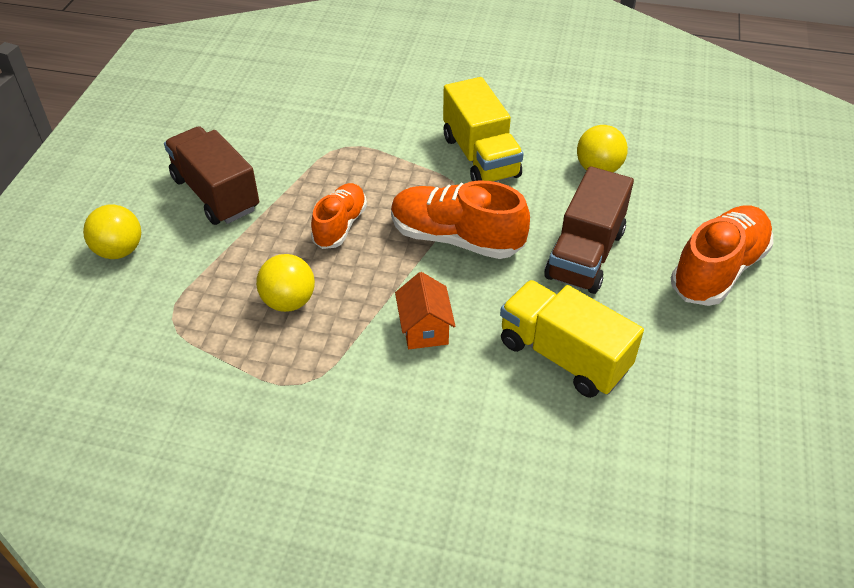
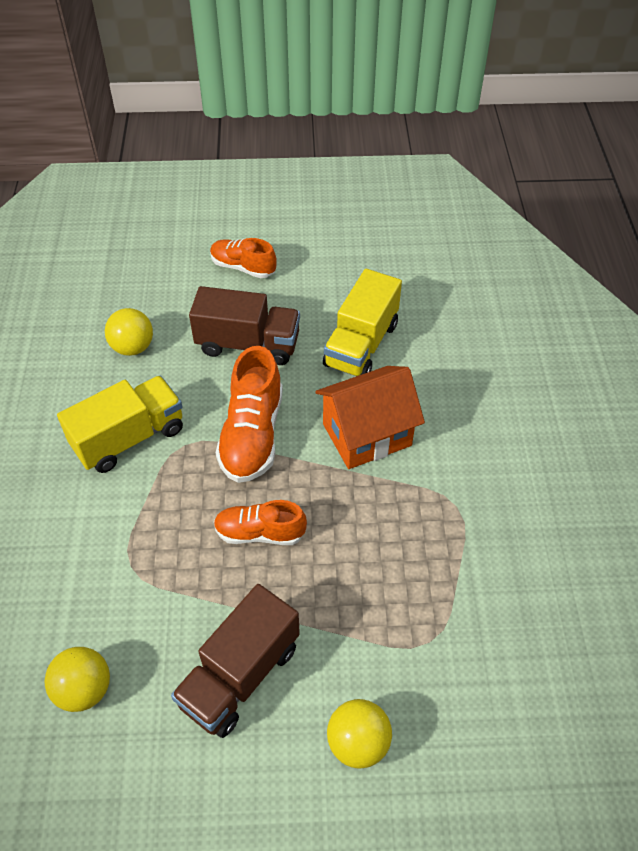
camera: 105 degrees left, 5 degrees up
(289, 301) = (372, 545): yellow ball -> yellow ball (84, 689)
(424, 329) = (367, 435): orange house -> orange house, size x1.74
(718, 270) = (243, 267): orange shoe -> orange shoe, size x0.63

